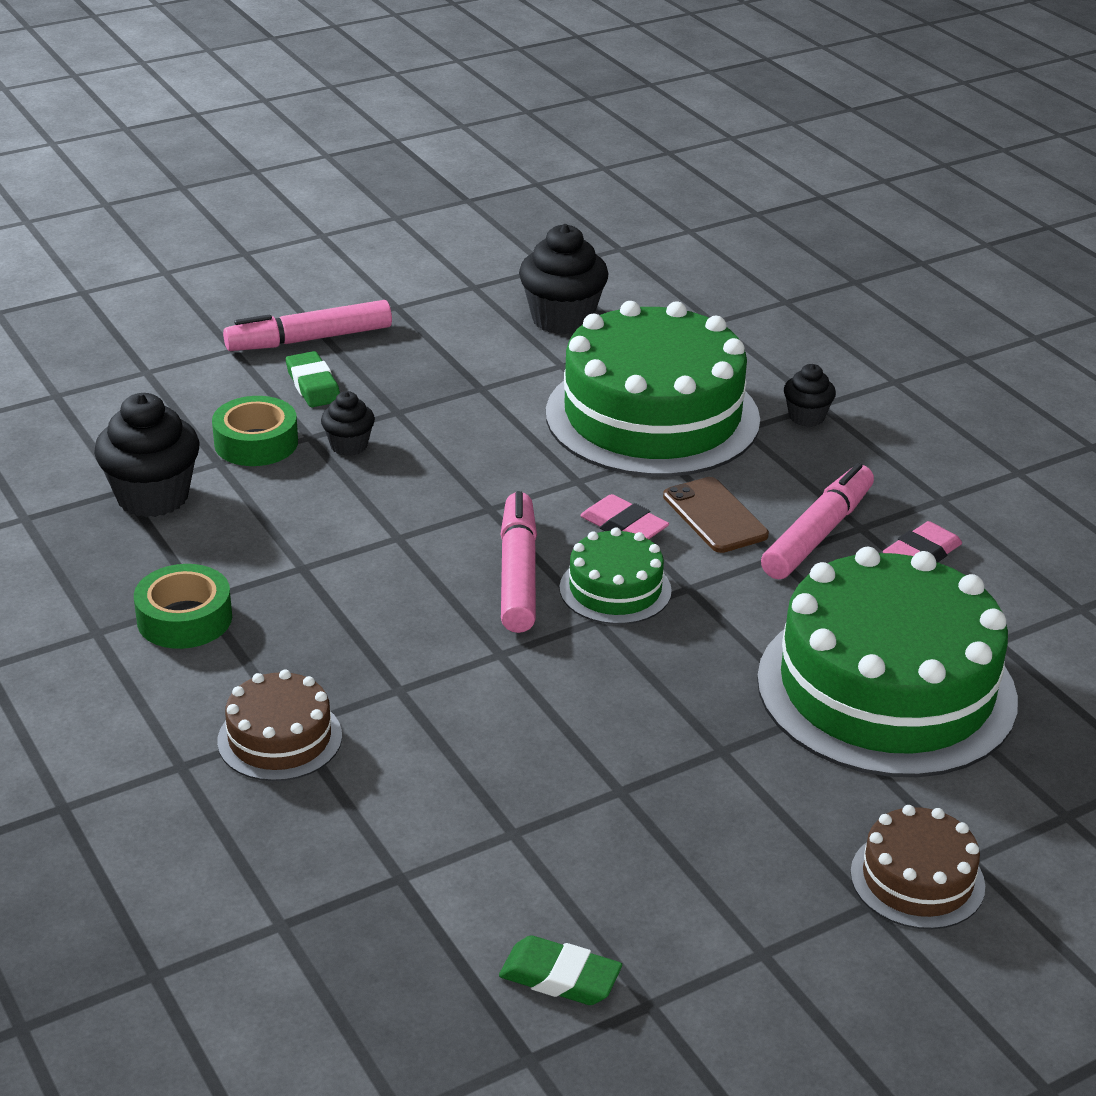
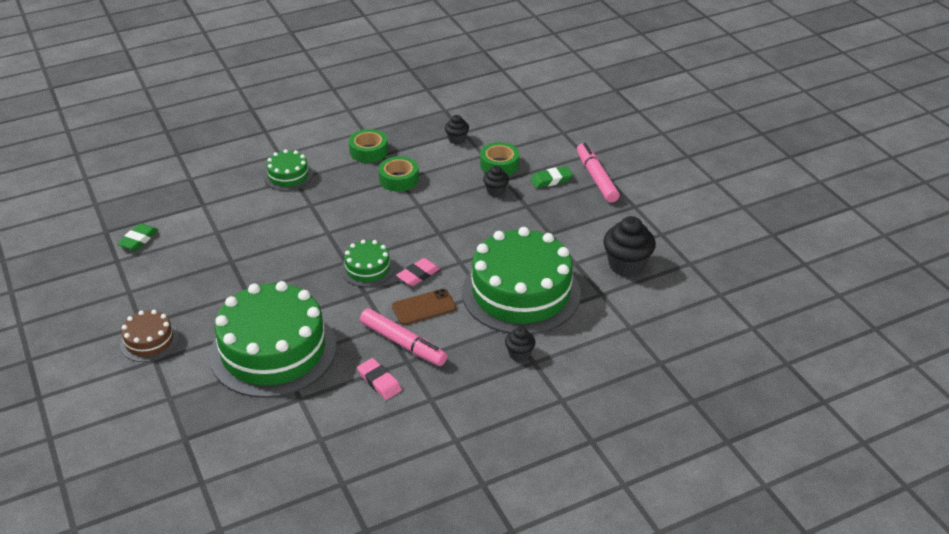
camera: 95 degrees right, 5 degrees up
(153, 497) = (457, 139): black cupcake -> black cupcake, size x0.54
(280, 738) = (288, 176): brown cake -> green cake
(302, 568) = (399, 179): none -> green tape
(518, 574) = (384, 239): pink marker -> none

